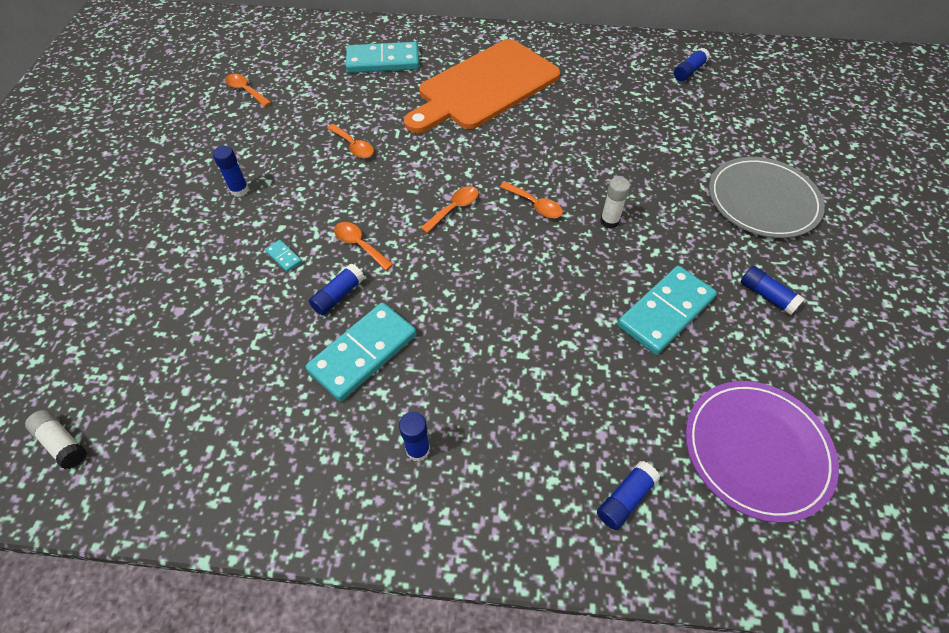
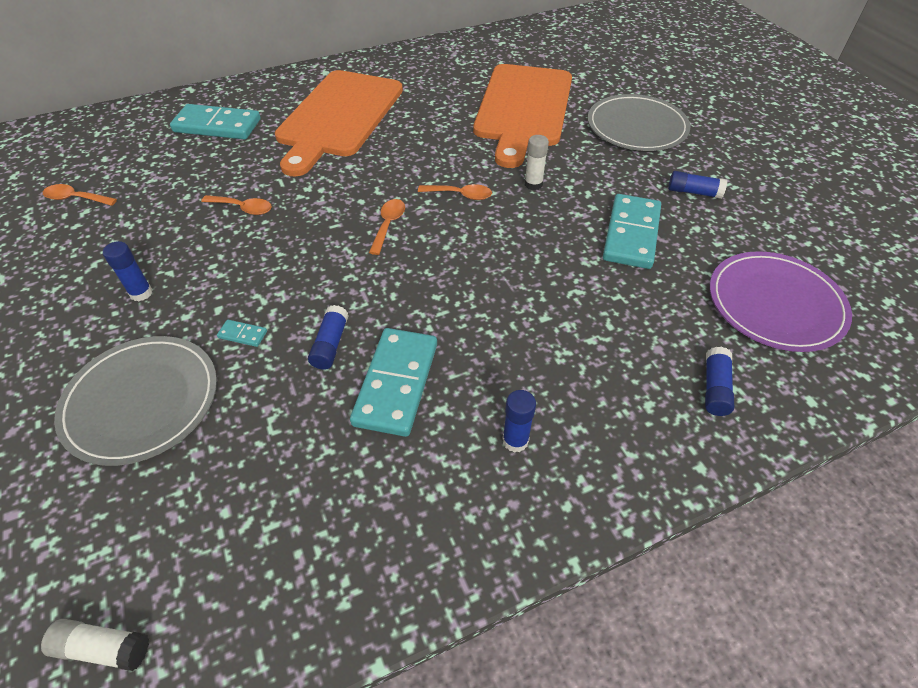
camera: 30 degrees left, 5 degrees down
(188, 278) = (141, 401): none -> grey plate
(359, 245) = (318, 291): orange spoon -> none
(383, 61) = (217, 126): turquoise domino -> turquoise domino turned 45 degrees clockwise
(659, 138) = (523, 109): none -> orange cutting board
(689, 71) = (507, 53): blue glue stick -> none

